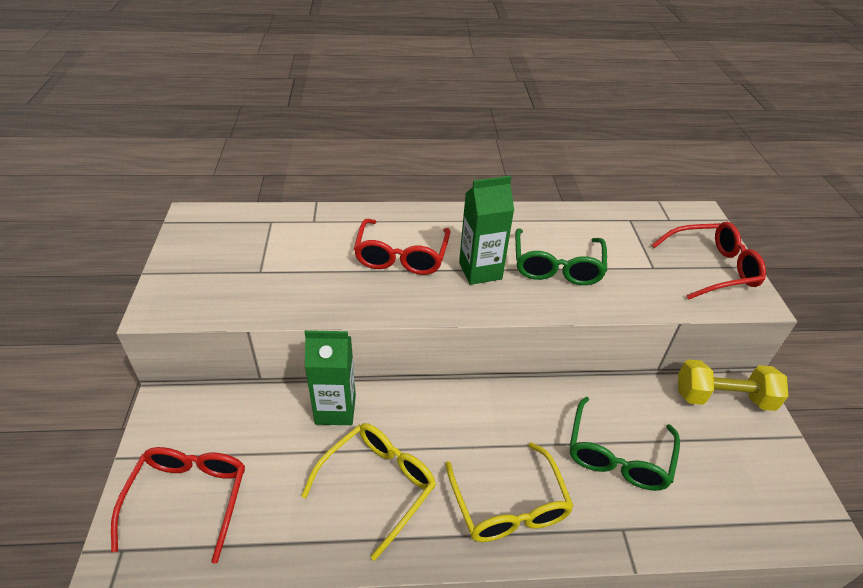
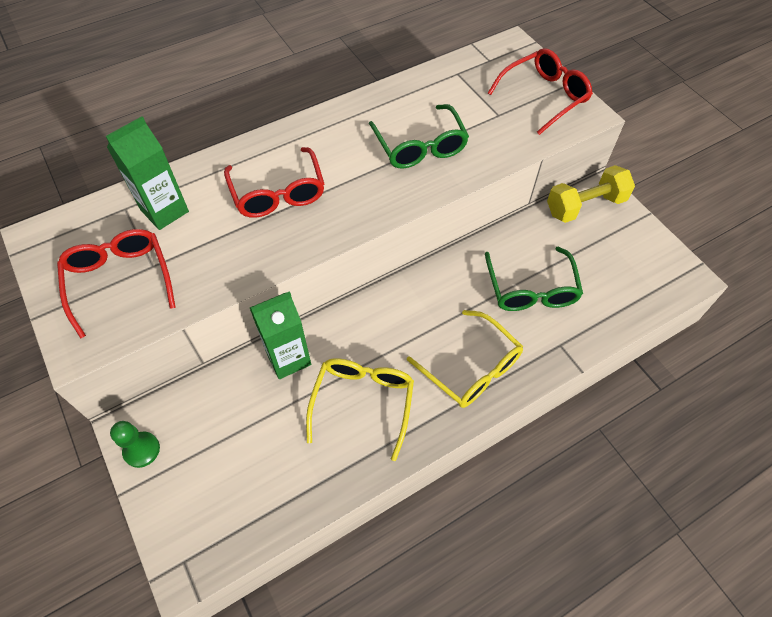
camera: 25 degrees left, 15 degrees up
(161, 429) = (141, 450): none -> green pawn
(189, 498) = (211, 493): red glasses -> red glasses (120, 280)
(480, 271) = (357, 178): green carton -> green carton (164, 211)

